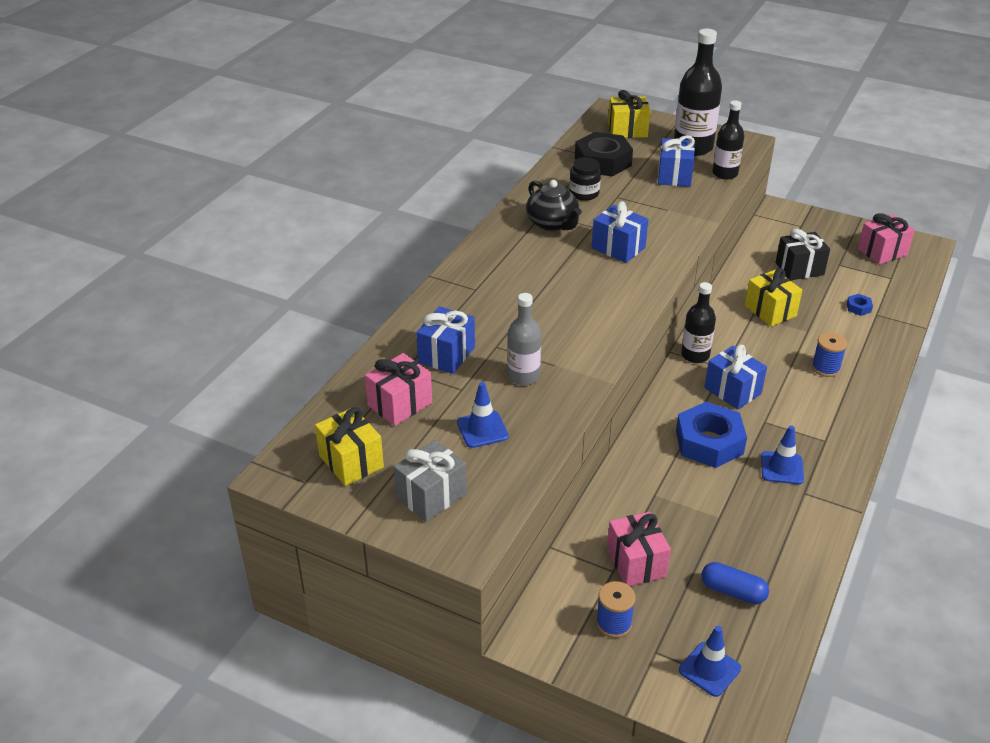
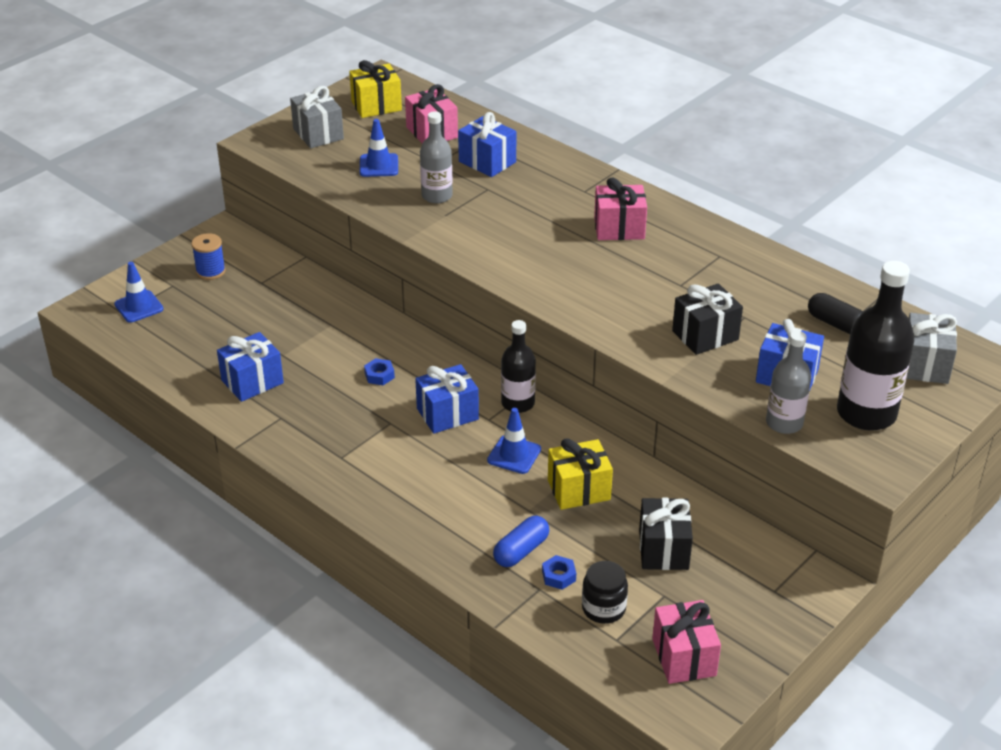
camera: 105 degrees right, 0 degrees up
(553, 224) = (693, 258): black teapot -> none
(584, 193) = (757, 293): black jar -> black jar (603, 608)
(603, 162) = (836, 324): black nut -> black capsule
(618, 248) = (629, 293): blue gift -> blue gift (252, 382)
(627, 130) = (925, 364): yellow gift -> grey gift
(636, 563) = (261, 296): pink gift -> pink gift (619, 228)
(650, 210) = (705, 335): none -> black gift
(709, 442) = (379, 375): blue nut -> blue nut, size x0.42
(725, 174) = (784, 423): black bottle -> grey bottle
(733, 591) = (199, 339): blue capsule -> blue capsule (521, 551)
(782, 468) = (319, 413): blue traffic cone -> blue traffic cone (514, 455)
(825, 368) = (454, 500): blue spool -> none

